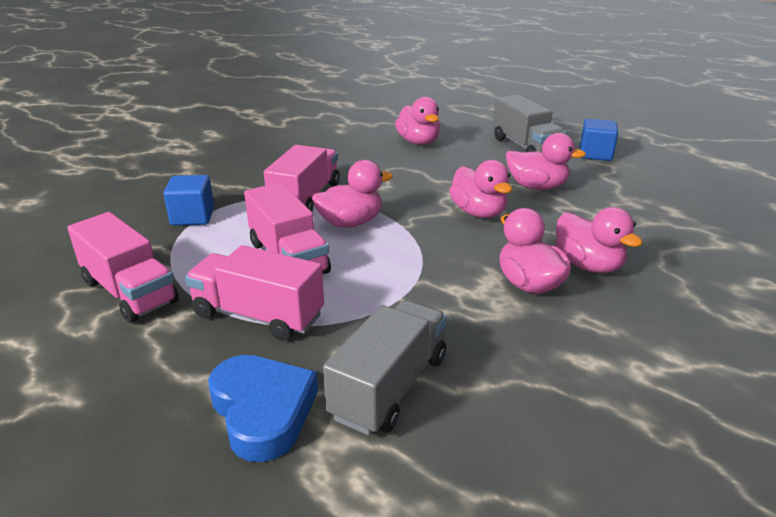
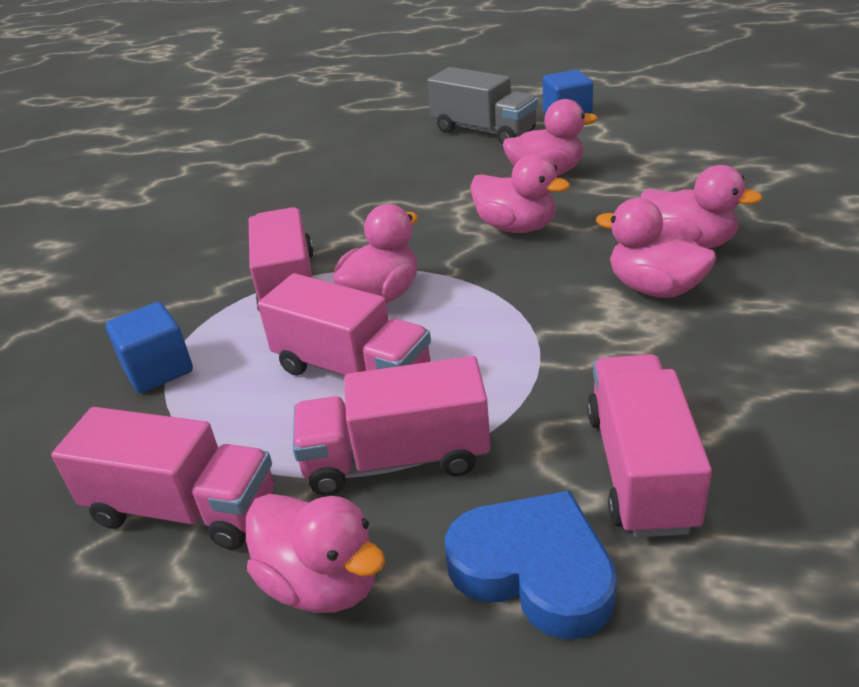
camera: 25 degrees left, 5 degrees up
(389, 387) = (640, 469): grey truck -> pink truck
(418, 142) = (354, 165): pink duck -> pink duck (322, 582)

